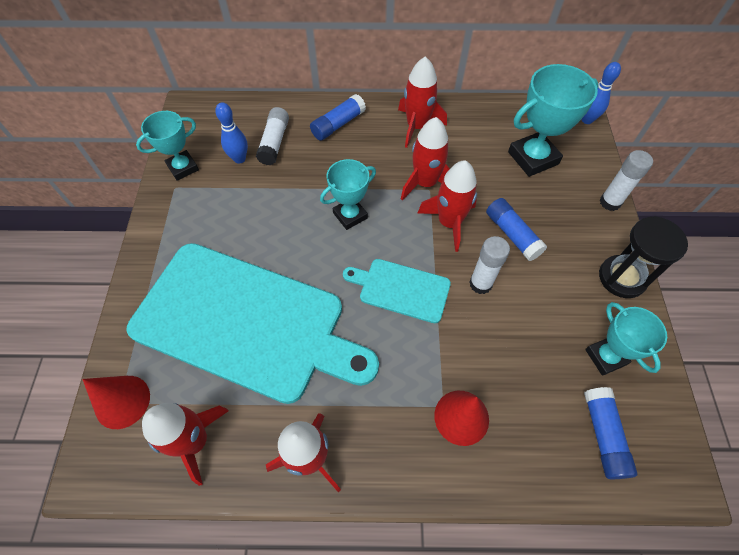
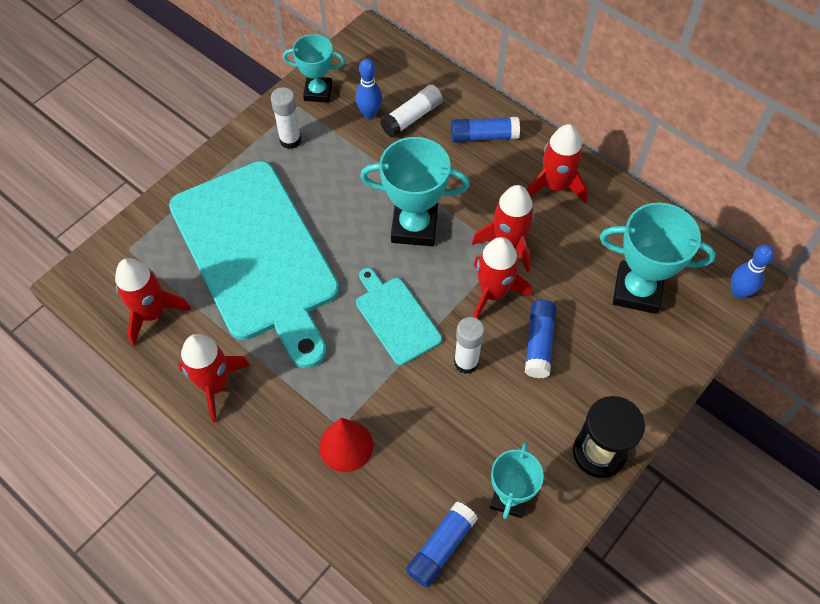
camera: 40 degrees right, 0 degrees up
(122, 401) = (130, 250): red cone -> none
(350, 215) = (414, 227): turquoise trophy -> turquoise trophy, size x1.55
(610, 202) = (667, 383): white glue stick -> white glue stick (290, 140)

